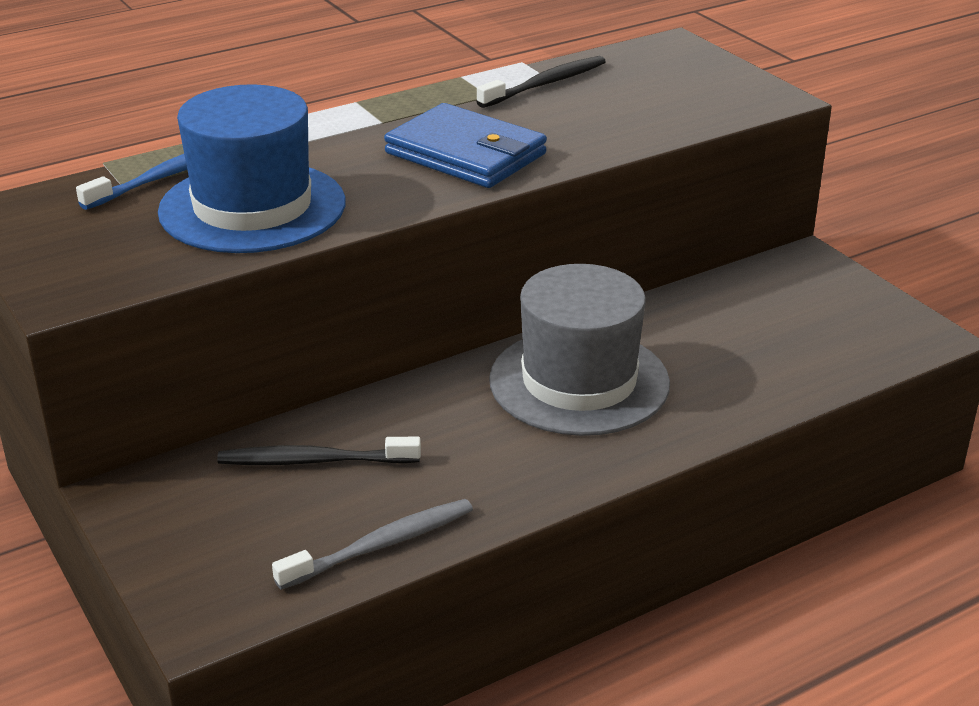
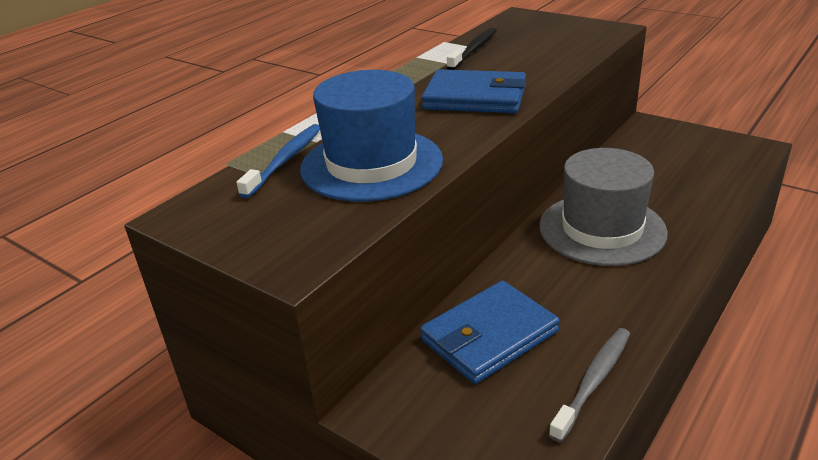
camera: 20 degrees left, 0 degrees up
(314, 461) = (489, 336): black toothbrush -> blue wallet

